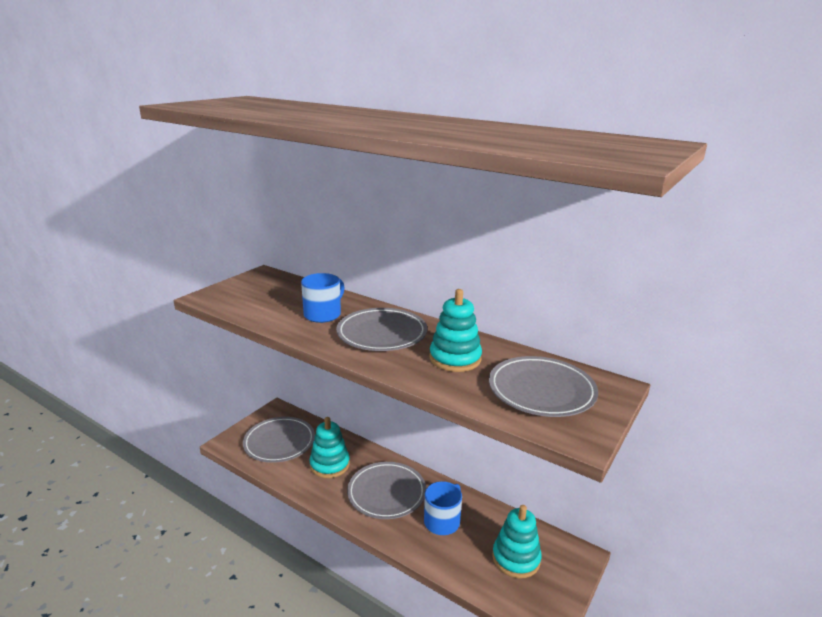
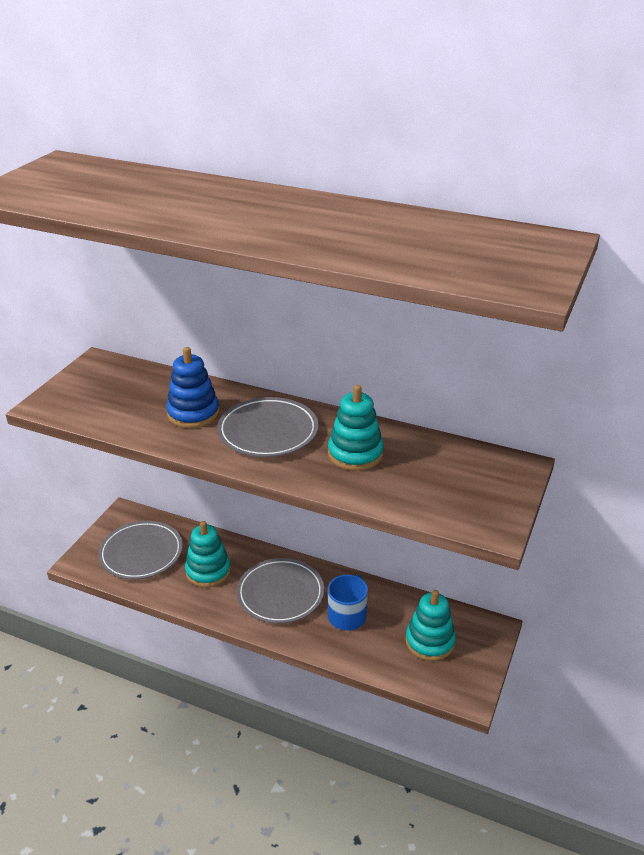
camera: 10 degrees left, 10 degrees up
(323, 314) = (193, 413): blue mug -> blue stacking toy
(541, 390) = (450, 481): grey plate -> none

